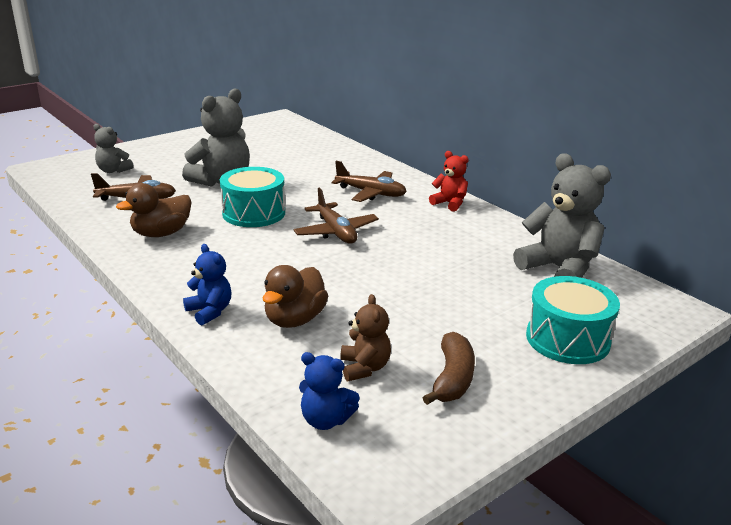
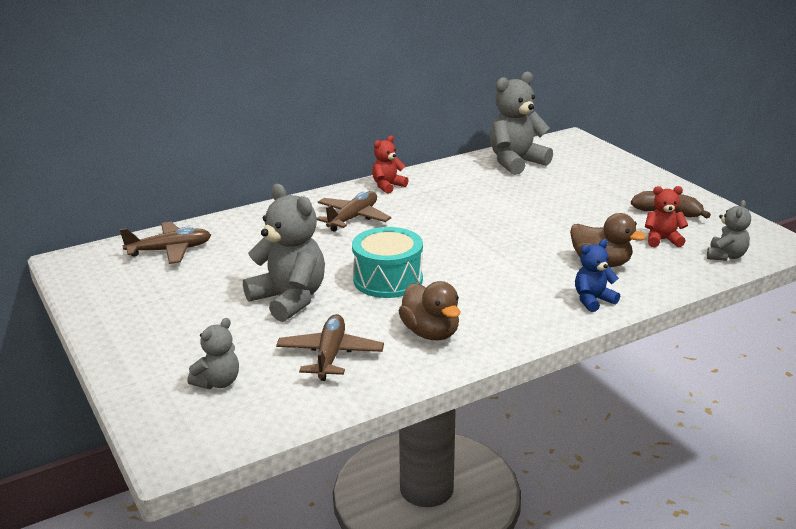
camera: 80 degrees left, 0 degrees up
(326, 420) = (726, 256): blue teddy bear -> grey teddy bear
(336, 232) = (440, 239): brown plane -> brown plane (170, 250)
(364, 368) = (662, 240): brown teddy bear -> red teddy bear
(567, 339) = (613, 173): turquoise drum -> none

